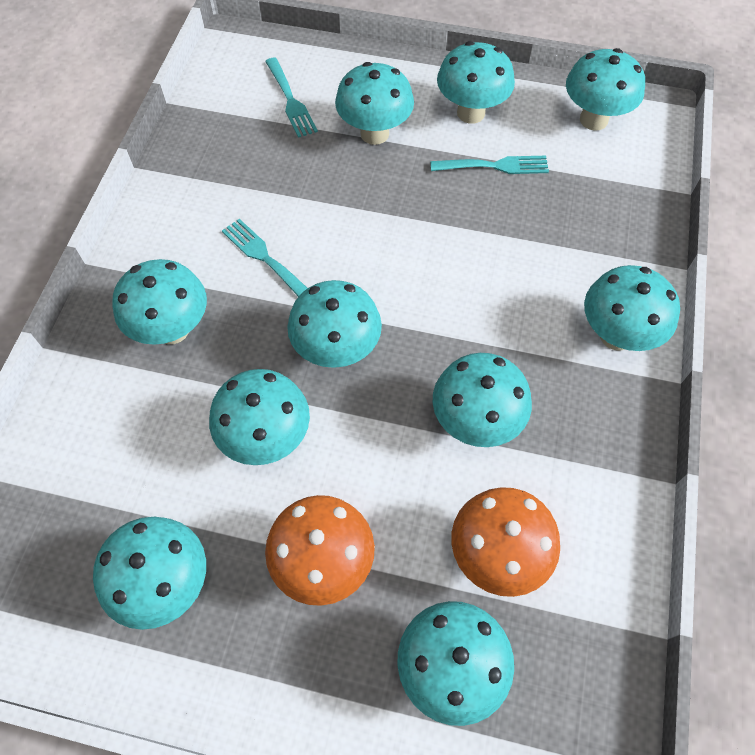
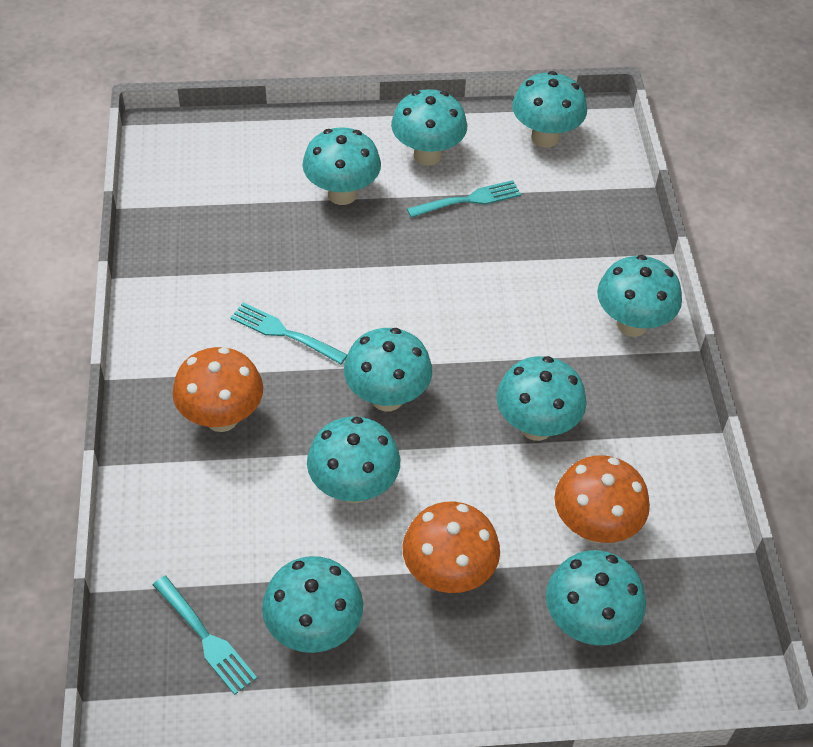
camera: 20 degrees left, 10 degrees down
(172, 330) = (222, 418): turquoise mushroom -> orange mushroom
(290, 100) = (245, 180): turquoise fork -> turquoise fork (206, 638)

